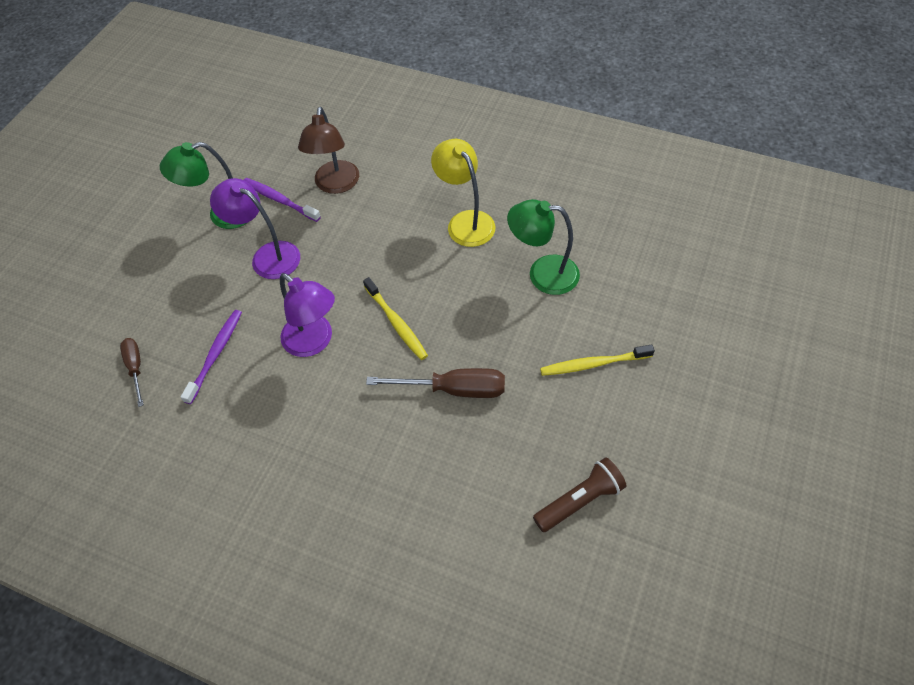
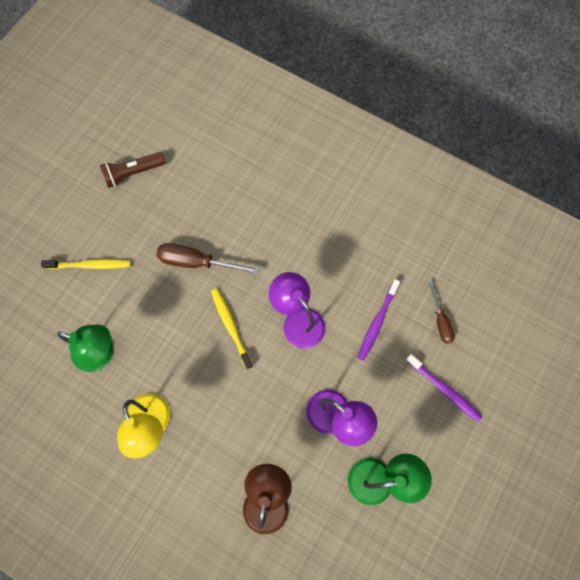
camera: 175 degrees left, 15 degrees up
(279, 200) = (324, 488): purple toothbrush -> purple toothbrush (444, 390)

